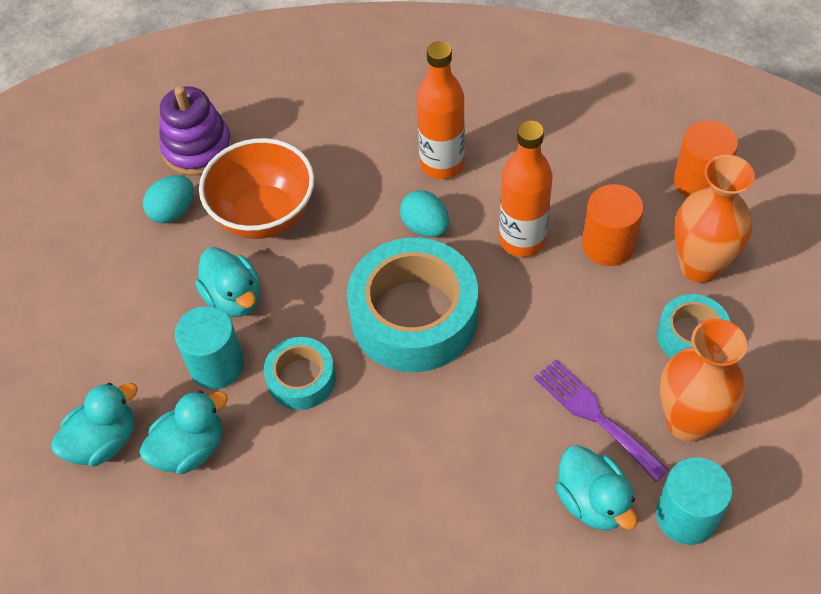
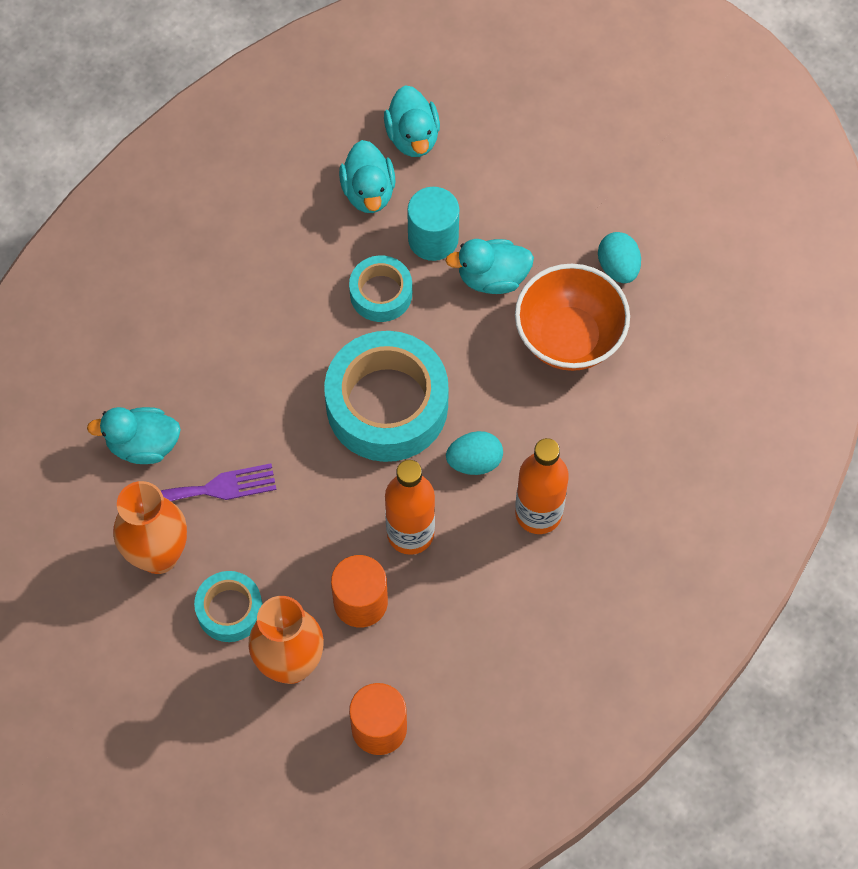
camera: 115 degrees right, 10 degrees up
(197, 149) = (683, 315): purple stacking toy -> none
(686, 516) = (88, 503): turquoise cylinder -> none

